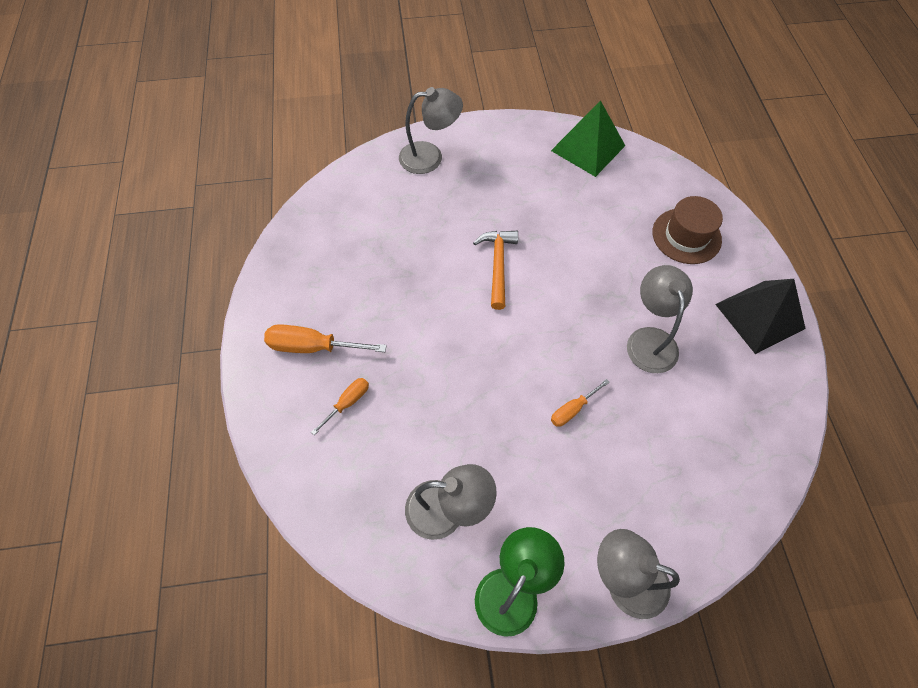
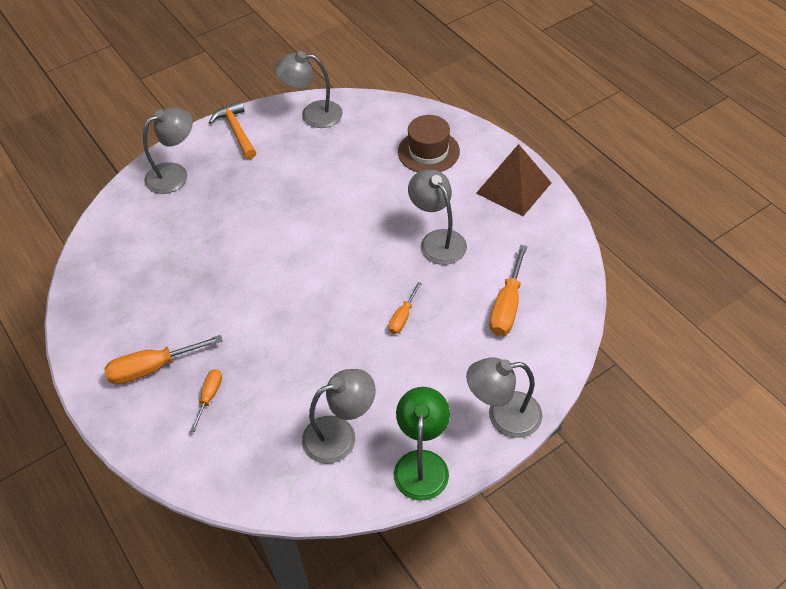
camera: 25 degrees left, 10 degrees down
(498, 265) = (283, 236): orange hammer -> orange hammer (236, 131)
(588, 148) = (313, 114): green pyramid -> grey lamp
(689, 450) = (507, 306): none -> orange screwdriver
(759, 316) = (513, 188): black pyramid -> brown pyramid

